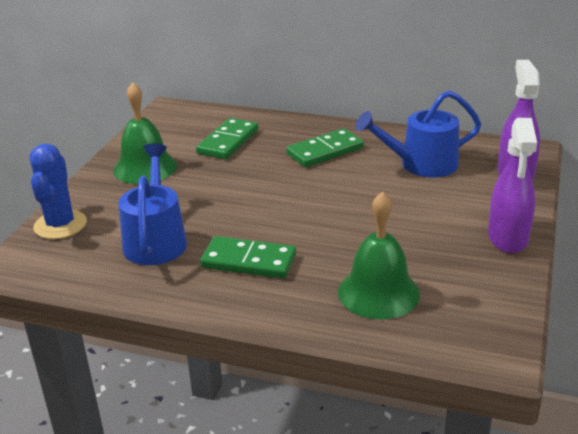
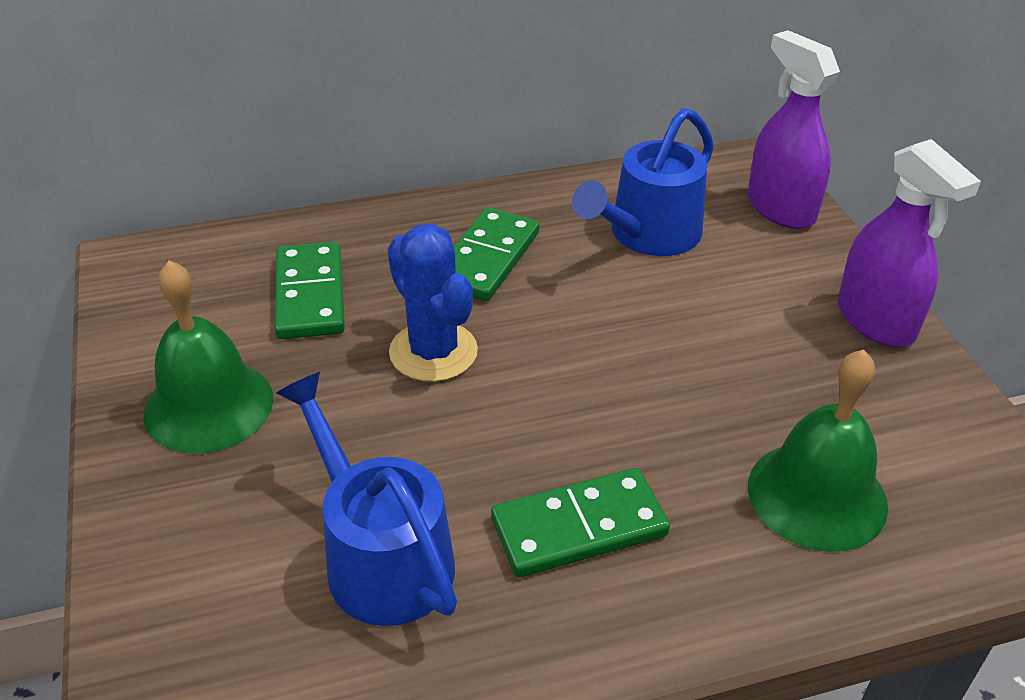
camera: 35 degrees left, 10 degrees up
(60, 225) = (160, 608): blue cactus -> blue cactus (433, 352)

